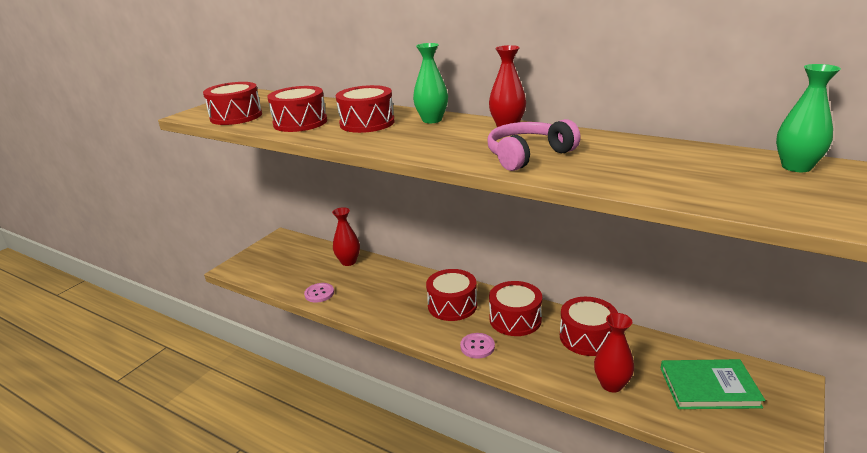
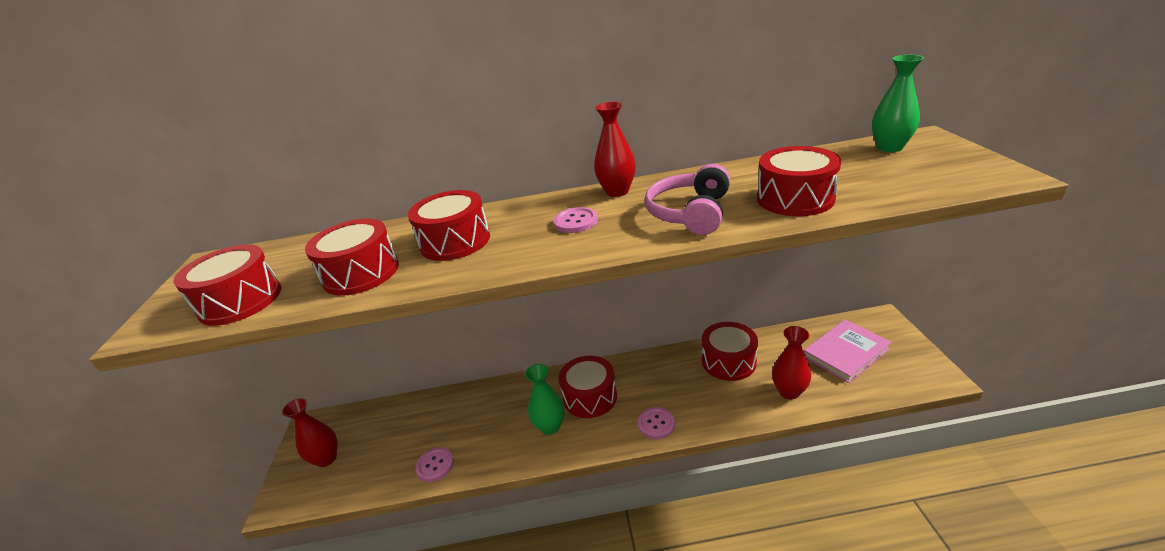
camera: 35 degrees left, 5 degrees up
(348, 262) = (430, 410): red vase -> red vase (326, 458)
(432, 120) = (526, 211): green vase -> green vase (550, 427)
(448, 135) = (575, 221): none -> pink button
(515, 319) = (658, 378): red drum -> red drum (795, 199)
(709, 387) = (845, 353): green book -> pink book

